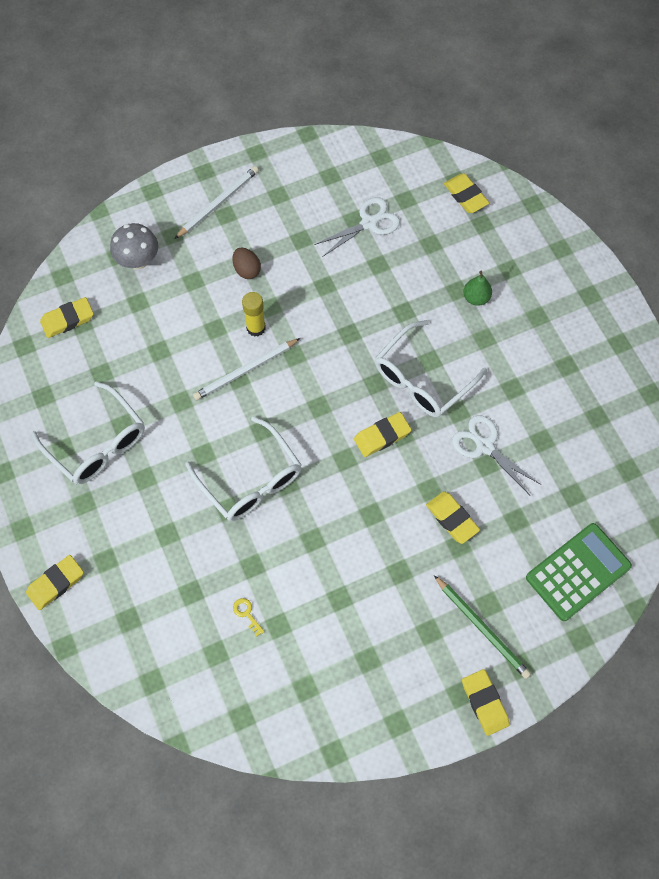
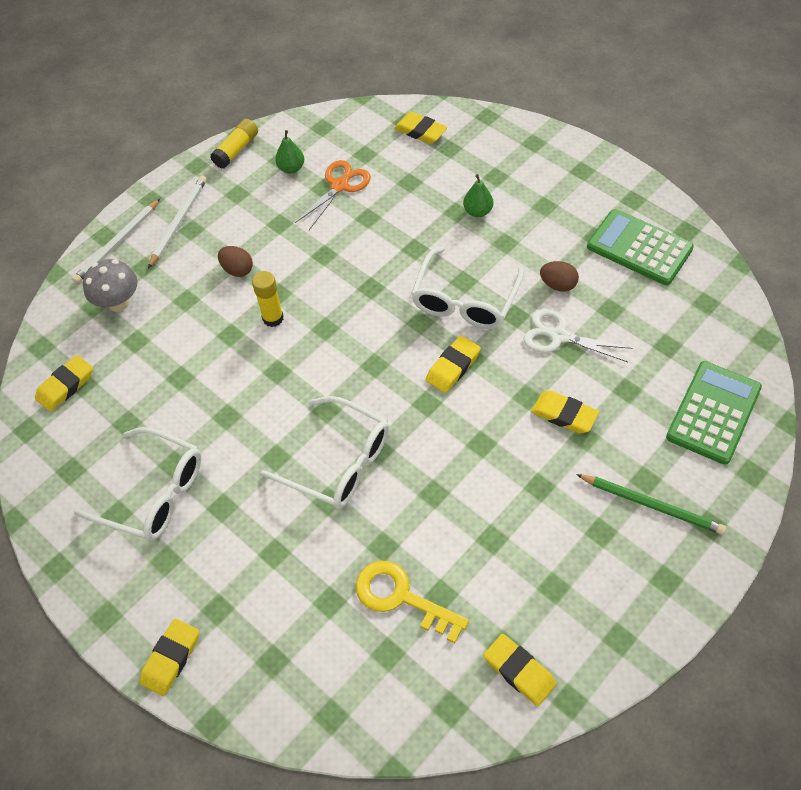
camera: 20 degrees left, 10 degrees down
(245, 371) = (281, 361): white pencil -> white pencil (117, 243)
(247, 614) = (401, 597): yellow key -> yellow key, size x2.38
(296, 150) = (236, 150): none -> yellow glue stick
(335, 188) = (291, 168): none -> green pear
(369, 223) = (340, 186): white scissors -> orange scissors
(484, 703) = (696, 577): yellow eraser -> yellow eraser (519, 671)
(509, 398) = (558, 285): none -> brown egg
(599, 392) = (639, 248): none -> green calculator

